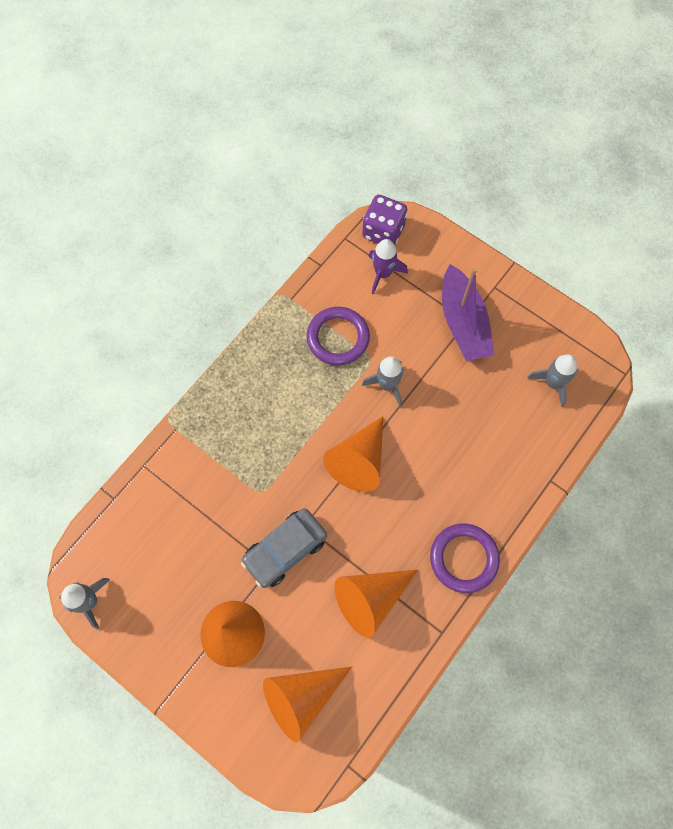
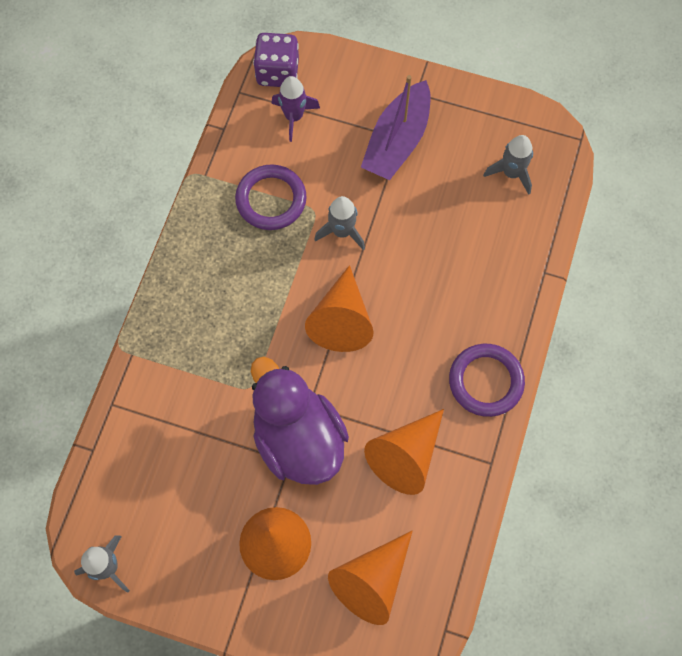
camera: 20 degrees left, 0 degrees up
(285, 550) = (298, 438): grey car -> purple duck
(463, 323) = (397, 141): purple boat -> purple boat turned 60 degrees clockwise

